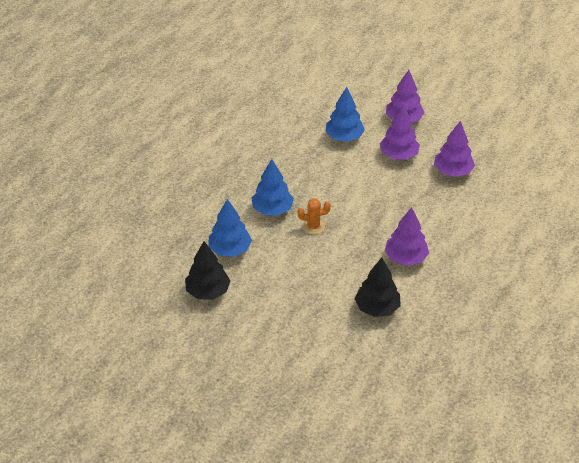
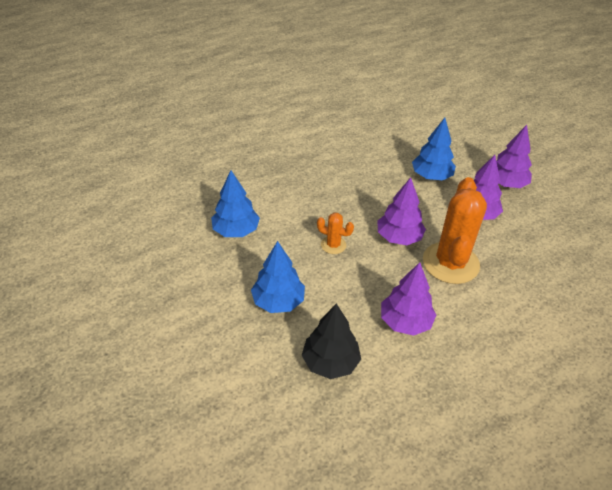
camera: 30 degrees right, 0 degrees up
(208, 291) = (180, 260): black tree -> none
(272, 209) = (307, 212): blue tree -> blue tree (278, 302)
(406, 201) = (450, 263): none -> orange cactus
(452, 171) = (526, 254): purple tree -> purple tree (399, 238)

